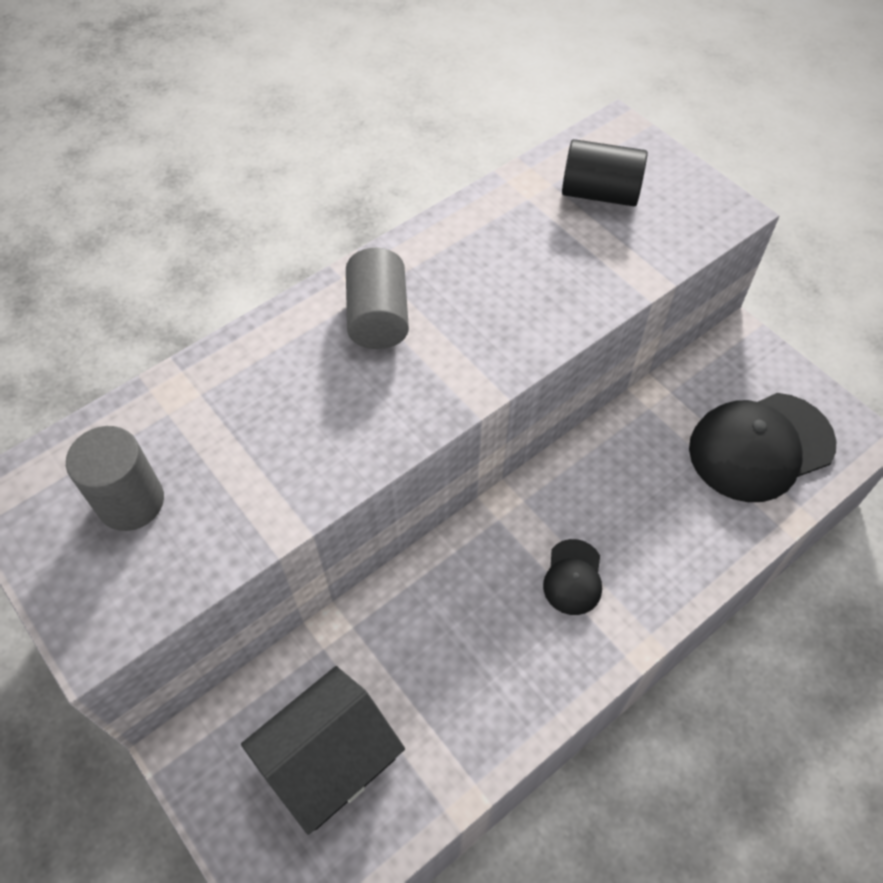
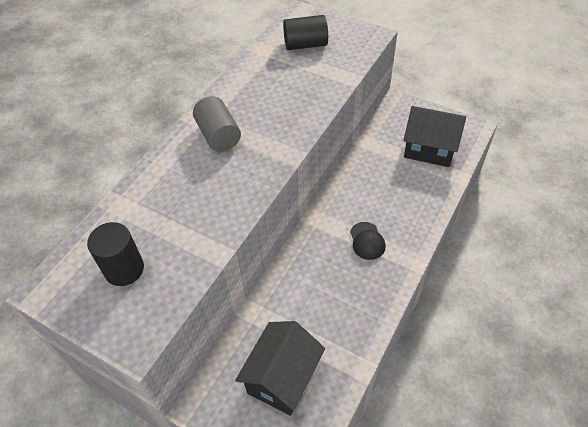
camera: 20 degrees left, 5 degrees down
(131, 502) = (124, 269): grey cylinder -> black cylinder
(760, 447) = (429, 149): black cap -> black house

